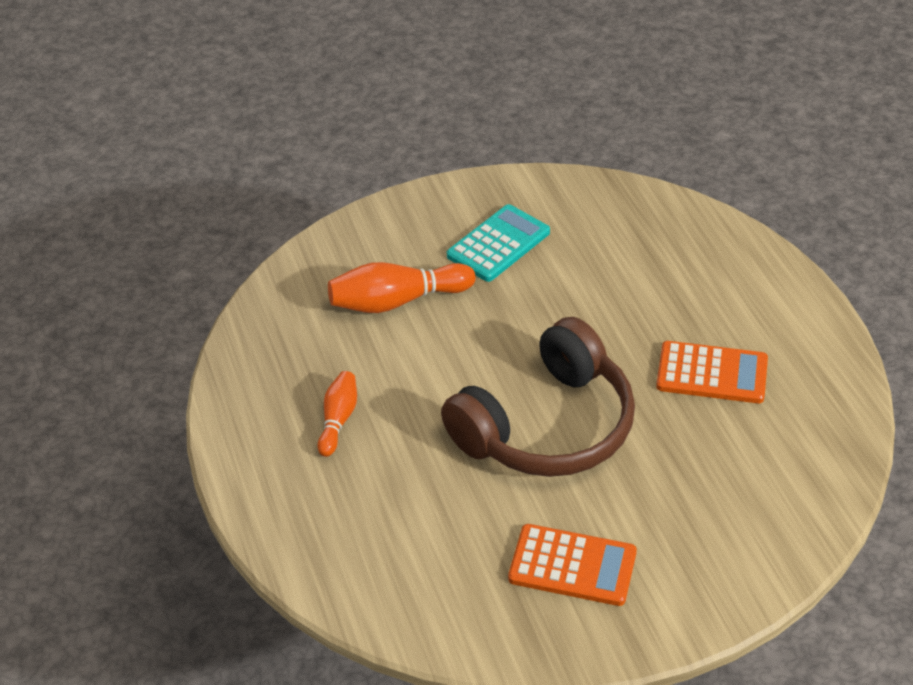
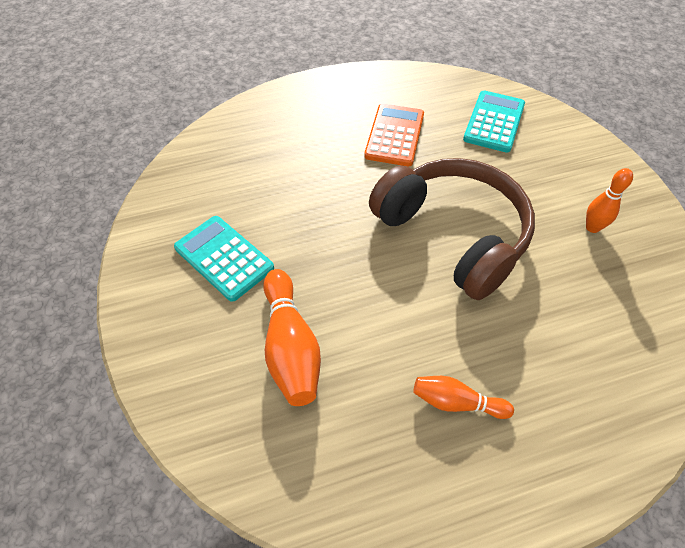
camera: 90 degrees left, 10 degrees up
(572, 565) = (592, 227): orange calculator -> orange bowling pin
(762, 480) = (494, 122): none -> turquoise calculator

